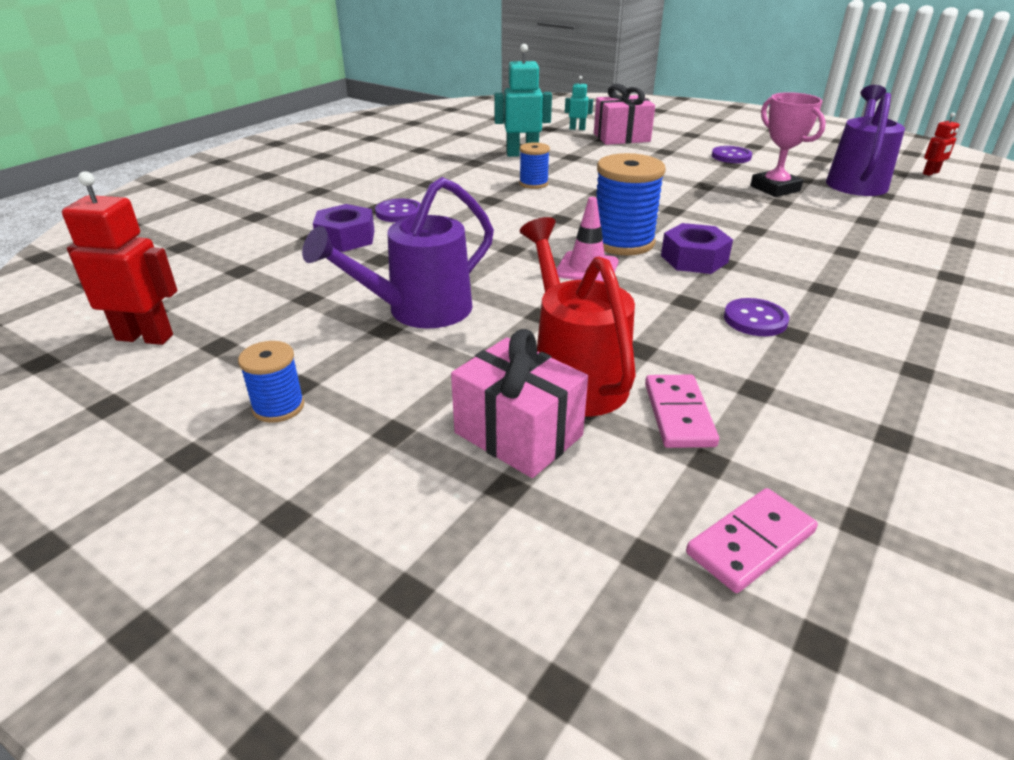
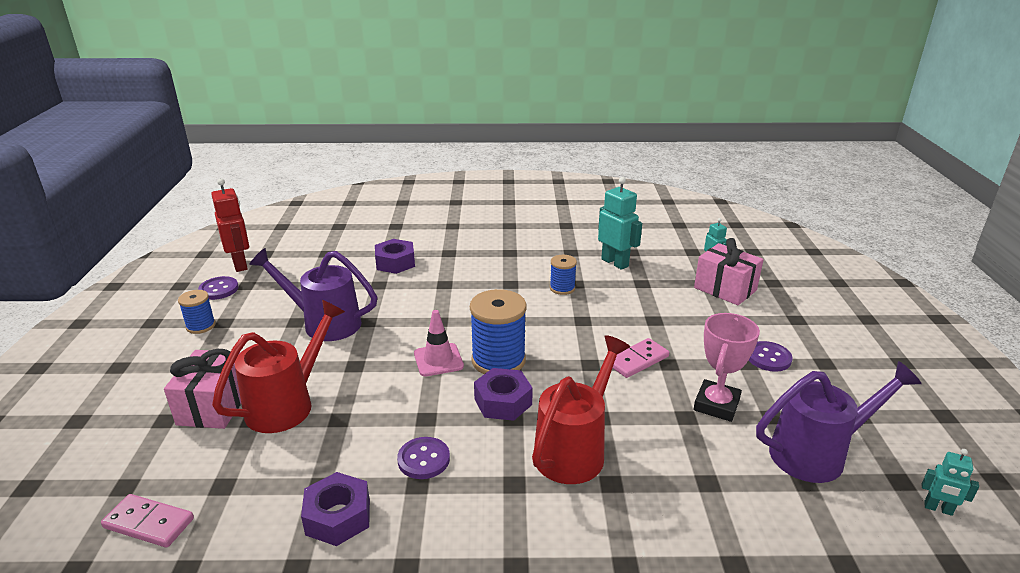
camera: 55 degrees right, 5 degrees down
(399, 212) = (450, 262): purple button -> purple button (219, 289)
(678, 414) = (267, 459): pink domino -> pink domino (637, 360)
(792, 251) = (575, 450): none -> red watering can
(819, 390) = (338, 517): none -> purple nut
(931, 173) = (938, 509): red robot -> turquoise robot

